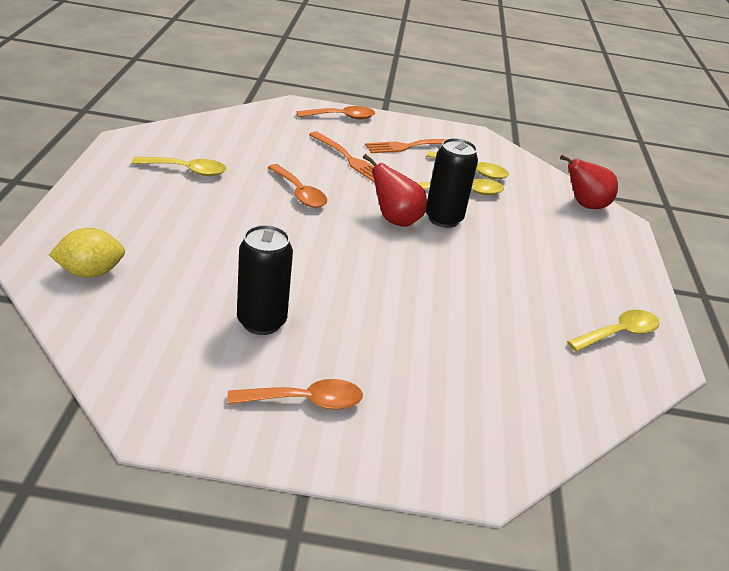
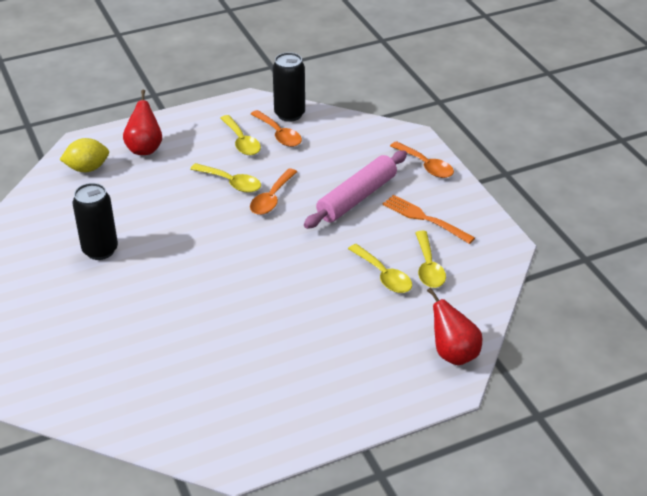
camera: 65 degrees right, 5 degrees up
(90, 272) = (87, 168): yellow lemon -> yellow lemon turned 60 degrees counterclockwise
(305, 401) = (40, 299): orange spoon -> orange spoon (279, 134)
(348, 158) = (357, 198): orange fork -> pink rolling pin
(395, 220) = (288, 256): red pear -> red pear (145, 148)
(443, 219) = (321, 279): black can -> black can (289, 114)
(619, 334) = (251, 426): yellow spoon -> yellow spoon (231, 183)

